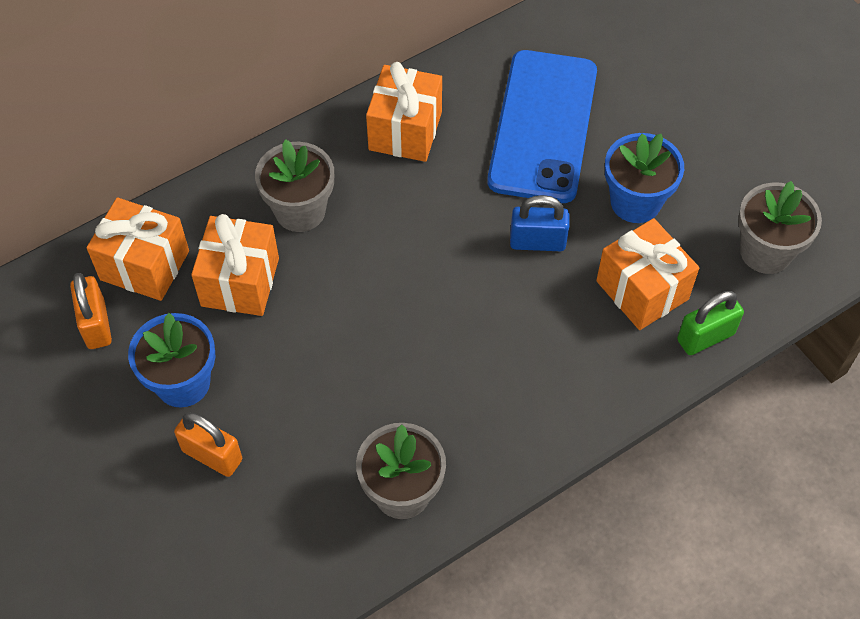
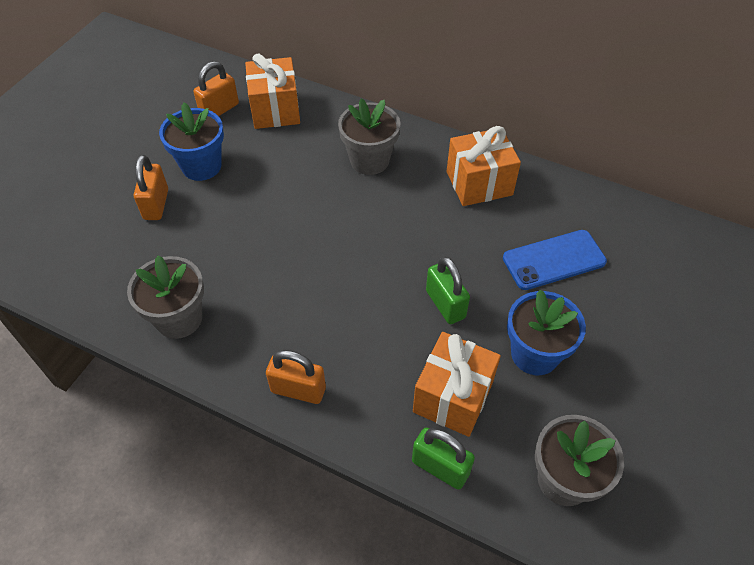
camera: 60 degrees right, 5 degrees down
(240, 282) = (293, 157): orange gift -> none
(537, 242) = (445, 304): blue padlock -> green padlock
(543, 126) = (554, 260): blue phone -> blue phone, size x0.61
(559, 415) = (298, 390): none -> orange padlock

